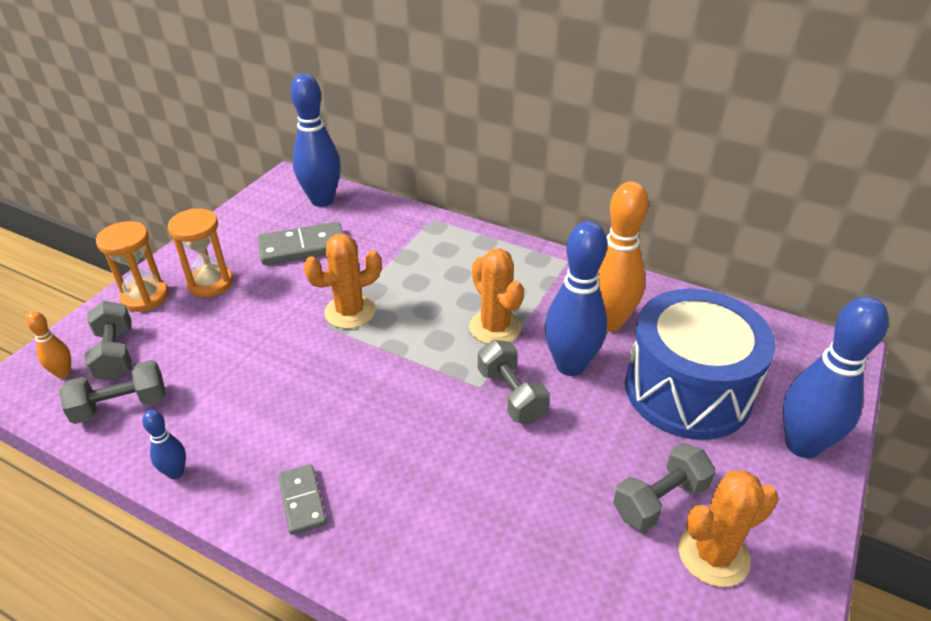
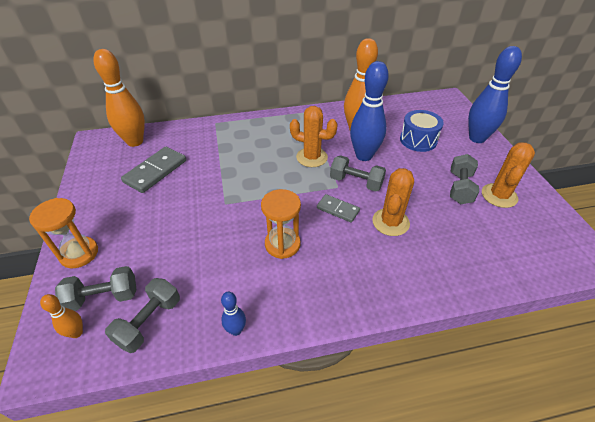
camera: 40 degrees left, 5 degrees up
(115, 354) = (103, 297): grey dumbbell -> grey dumbbell turned 45 degrees counterclockwise
(210, 283) = (118, 221): orange hourglass -> orange hourglass (282, 244)
(302, 500) = (323, 292): grey domino -> grey domino (338, 209)
(322, 200) = (135, 141): blue bowling pin -> orange bowling pin
(350, 312) = (229, 189): orange cactus -> orange cactus (390, 222)
(687, 390) = (418, 140): blue drum -> blue drum, size x0.56

